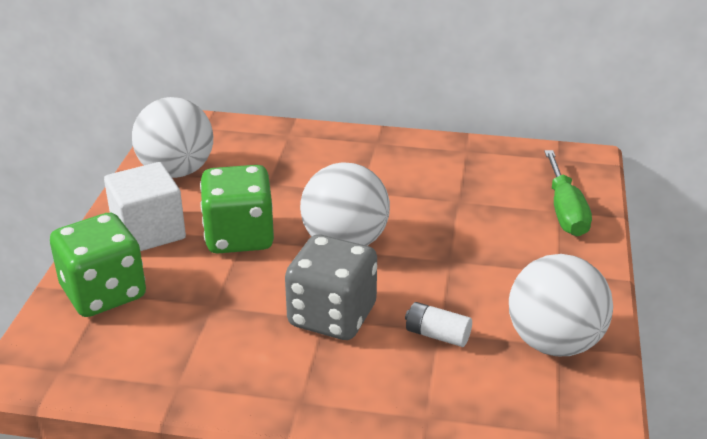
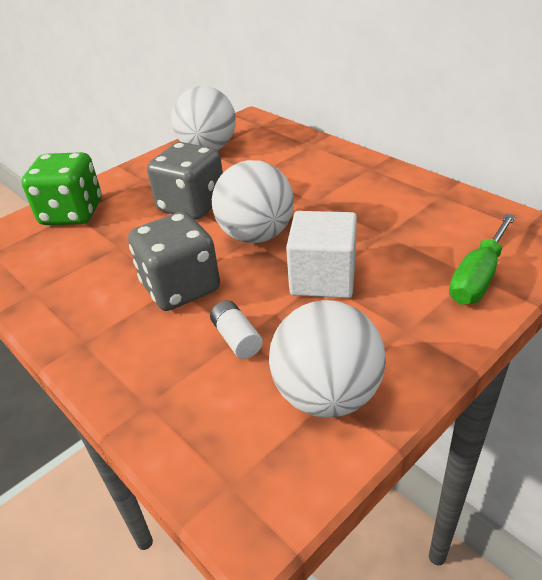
camera: 40 degrees right, 5 degrees up
(148, 231) = (144, 183): white cube -> white cube (323, 278)
(239, 237) = (192, 205): green dice -> grey dice

